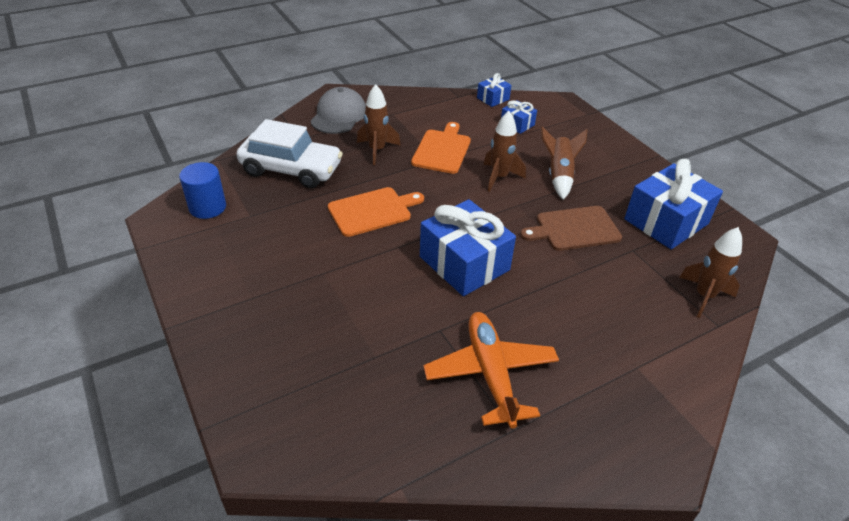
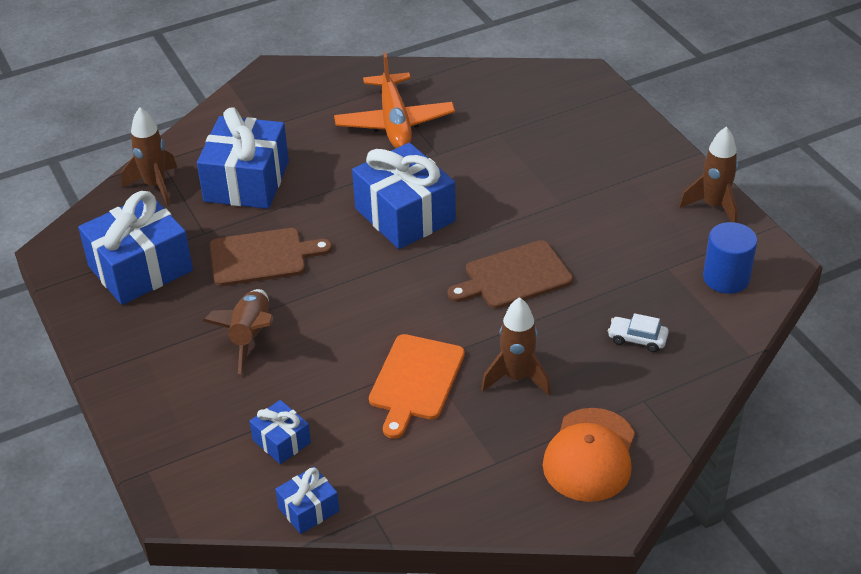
camera: 175 degrees left, 0 degrees up
(291, 169) = (637, 339): white car -> white car, size x0.41
(338, 115) = (590, 455): grey cap -> orange cap
(372, 211) = (514, 276): orange cutting board -> brown cutting board
(499, 177) = (338, 331): brown rocket -> brown rocket (714, 206)
(620, 299) = (246, 181): none -> blue gift

